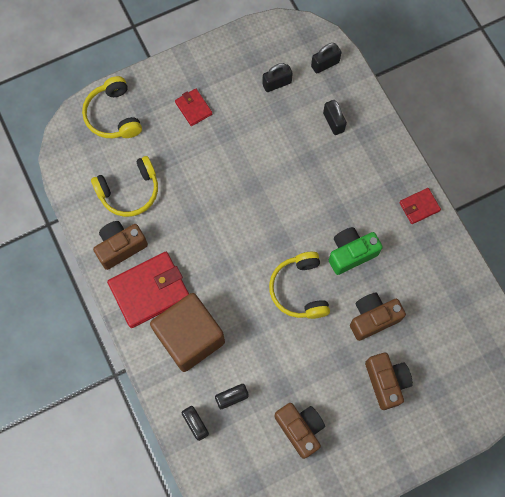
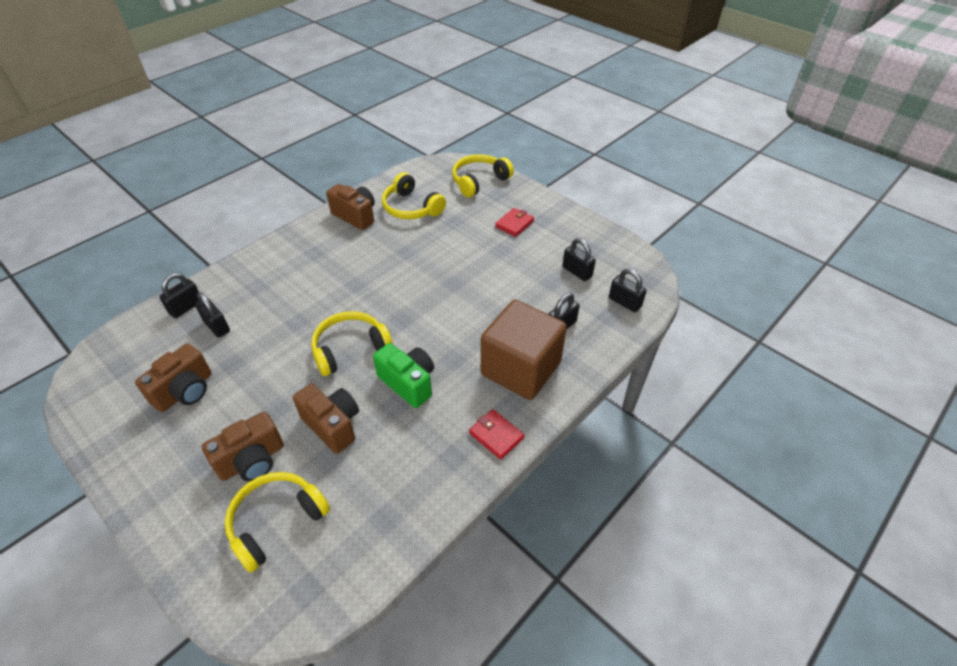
camera: 70 degrees right, 25 degrees down
(149, 290) = (318, 243): red wallet -> none
(190, 337) = (277, 280): brown cube -> brown cube (520, 369)
(442, 370) = (276, 522): none -> yellow headphones

